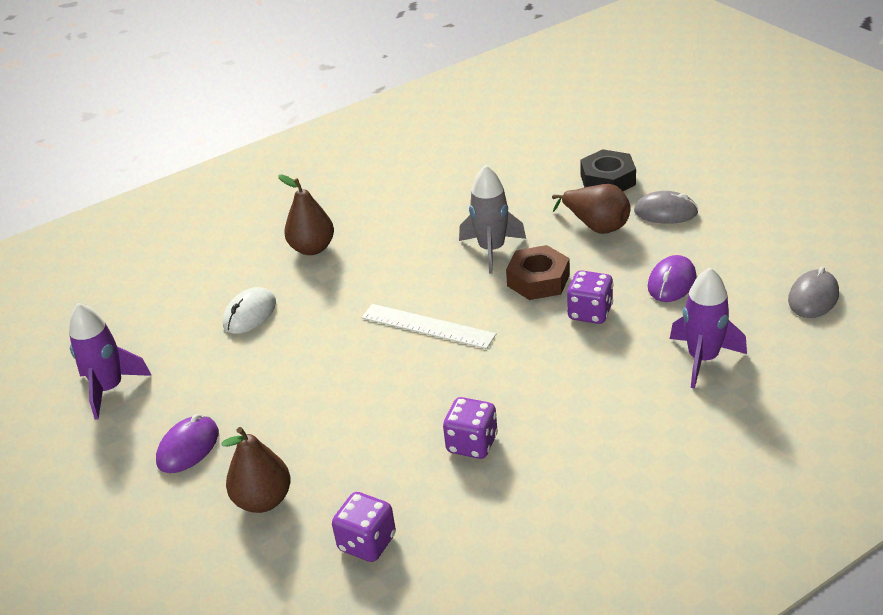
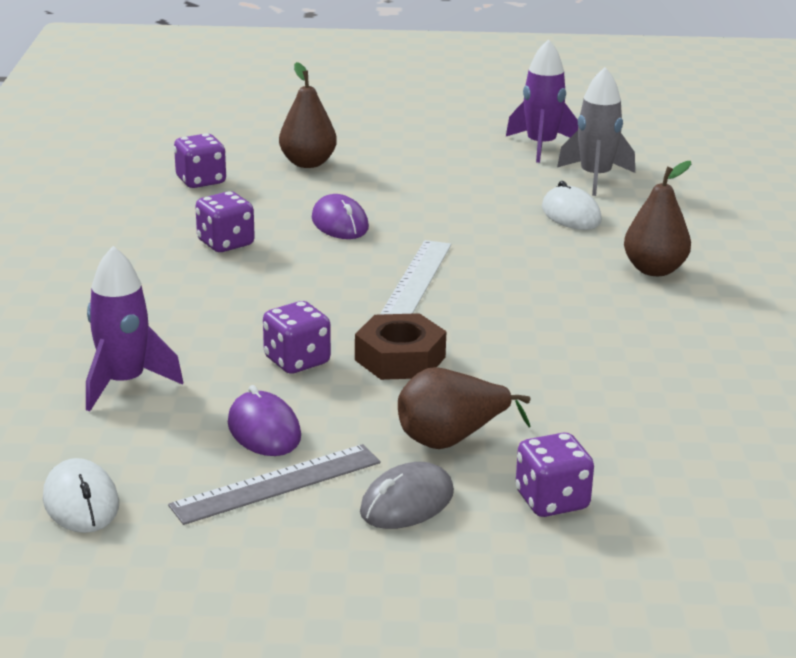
camera: 120 degrees right, 10 degrees down
(188, 447) = (414, 155): purple mouse -> purple mouse (340, 223)
(427, 326) = (417, 279): white ruler -> white ruler turned 45 degrees counterclockwise
(491, 250) = (502, 357): grey rocket -> grey rocket (595, 178)
(607, 180) = (552, 501): black nut -> purple dice
(707, 252) = (277, 484): none -> grey ruler
(813, 297) = (81, 502): grey mouse -> white mouse

